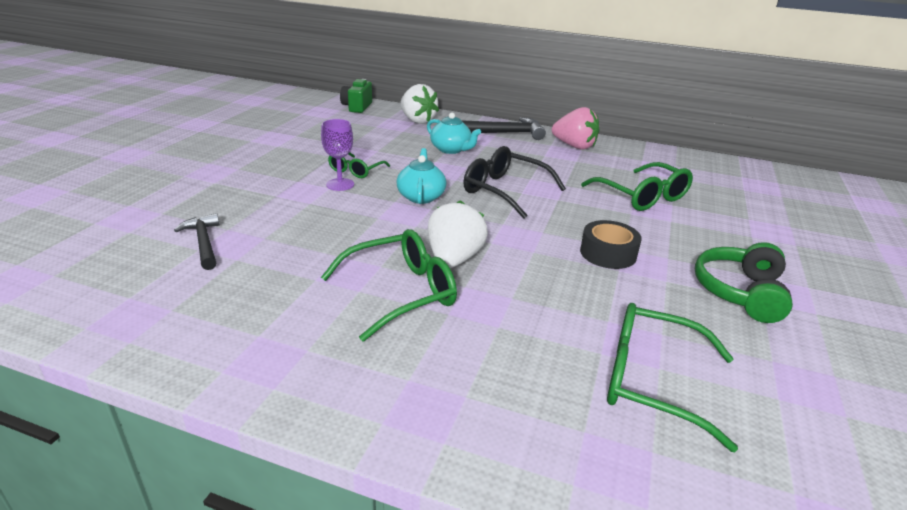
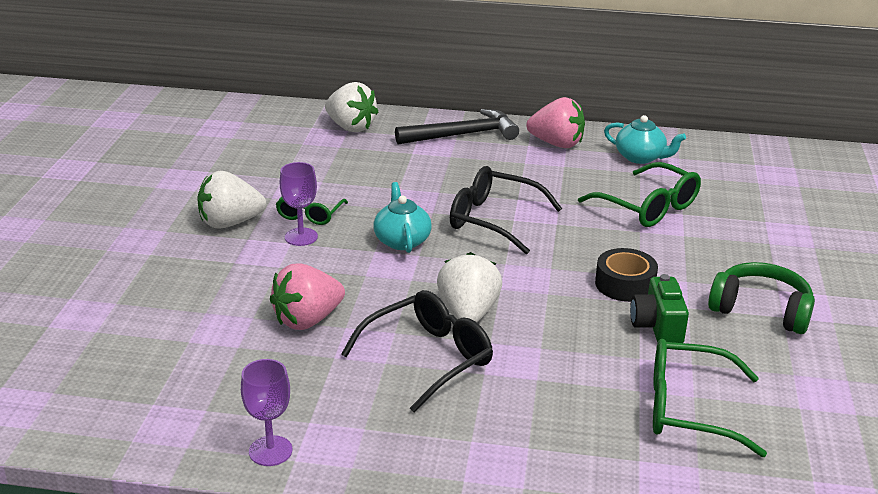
camera: 10 degrees left, 0 degrees up
(204, 242) = (190, 332): black hammer -> none
(204, 358) = (270, 451): none -> purple goblet
(290, 169) = (230, 223): none -> white strawberry
(309, 246) = (307, 320): none -> pink strawberry
(357, 107) = (262, 114): green camera -> green camera (657, 327)
(401, 292) = (429, 358): green glasses -> black glasses
(451, 149) = (411, 168): turquoise teapot -> turquoise teapot (640, 157)
(740, 292) = (761, 310): green headphones -> green headphones turned 105 degrees clockwise

